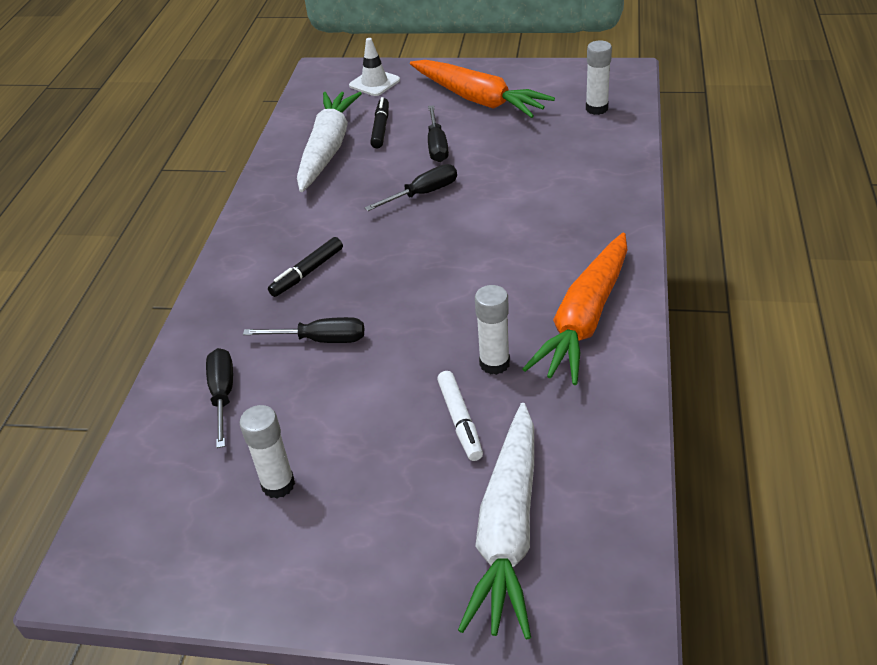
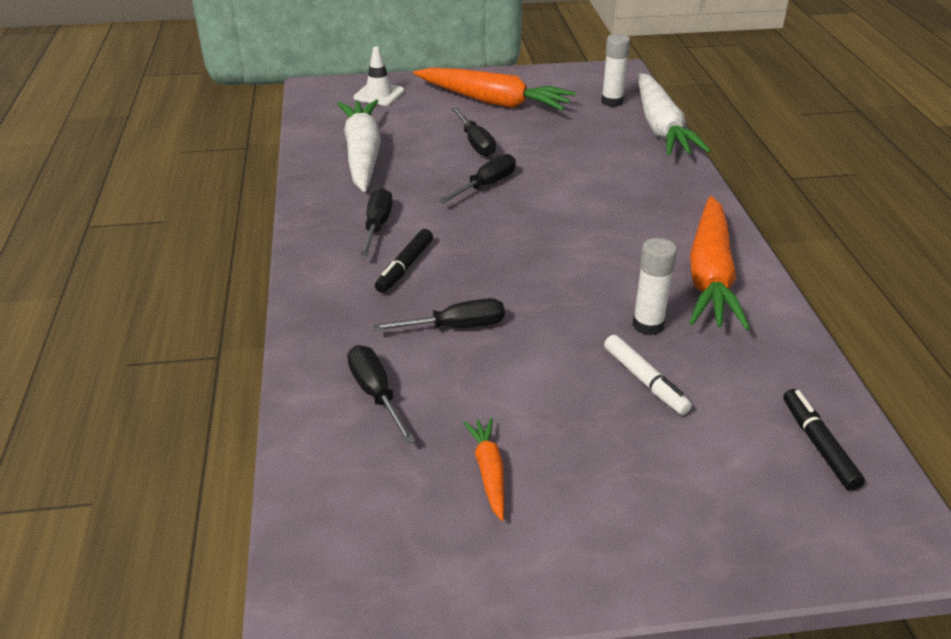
camera: 20 degrees left, 5 degrees down
(278, 485) = (489, 472): white glue stick -> orange carrot
(304, 227) = (377, 226): none -> black screwdriver
(381, 128) = (408, 132): black marker -> black marker (818, 445)
(508, 529) = (753, 472): white carrot -> white carrot (661, 128)

